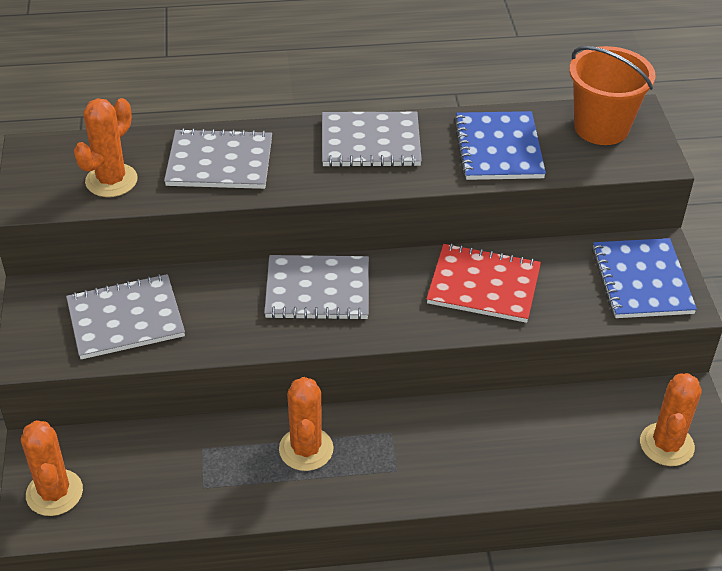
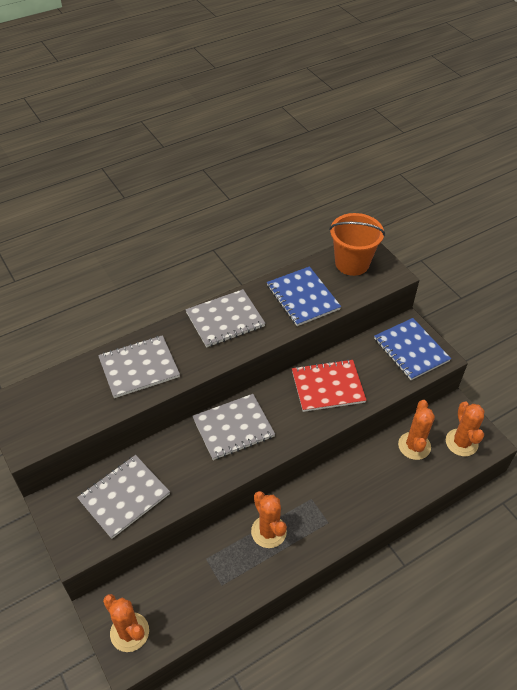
camera: 25 degrees left, 5 degrees up
(111, 180) = (75, 407): orange cactus -> orange cactus (414, 446)

